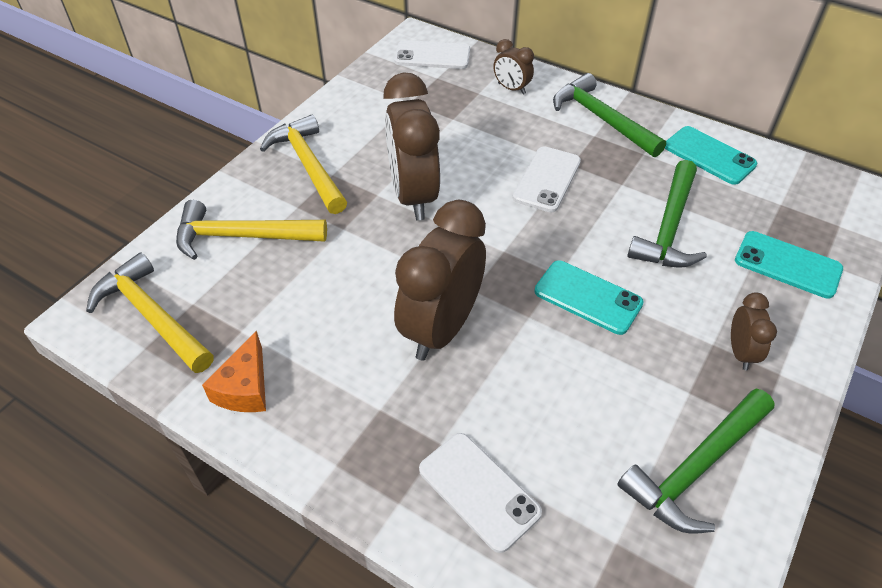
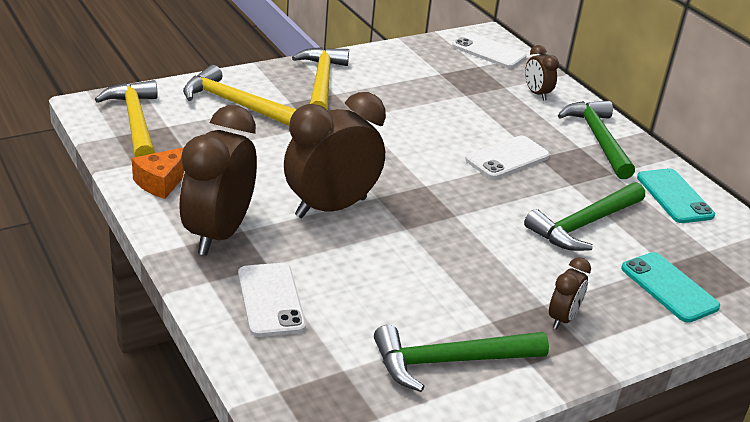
camera: 25 degrees right, 15 degrees down
(413, 195) = (386, 128): brown clock -> brown clock (219, 233)
(588, 297) = (466, 237): turquoise phone -> none

